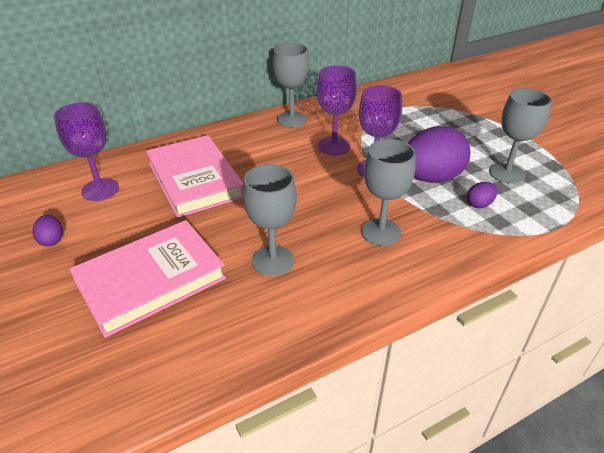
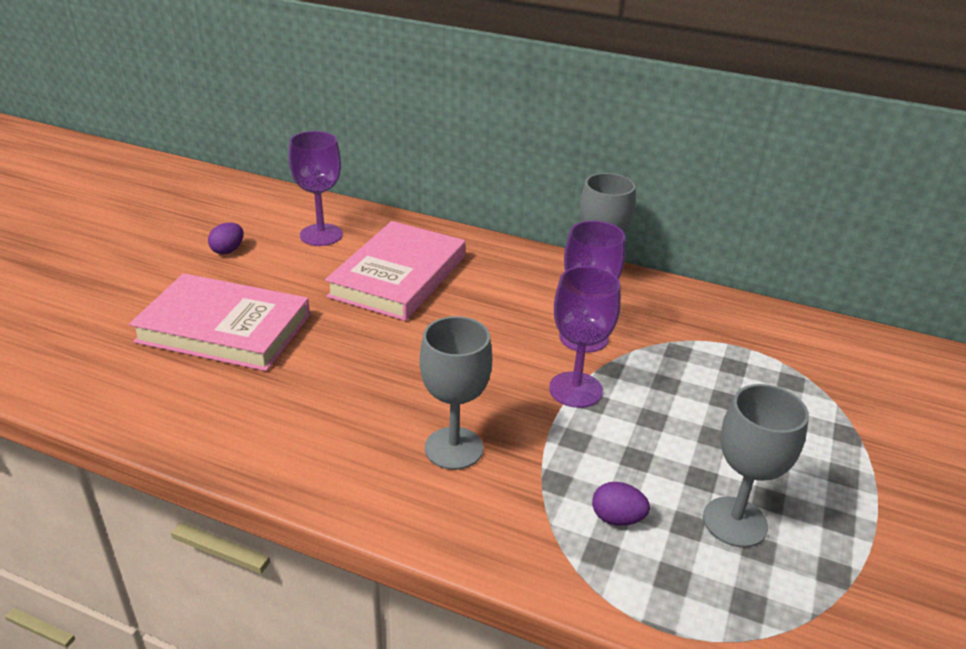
camera: 50 degrees right, 5 degrees down
(273, 260) = (322, 389): grey goblet -> none
(431, 178) = (621, 448): purple egg -> none

